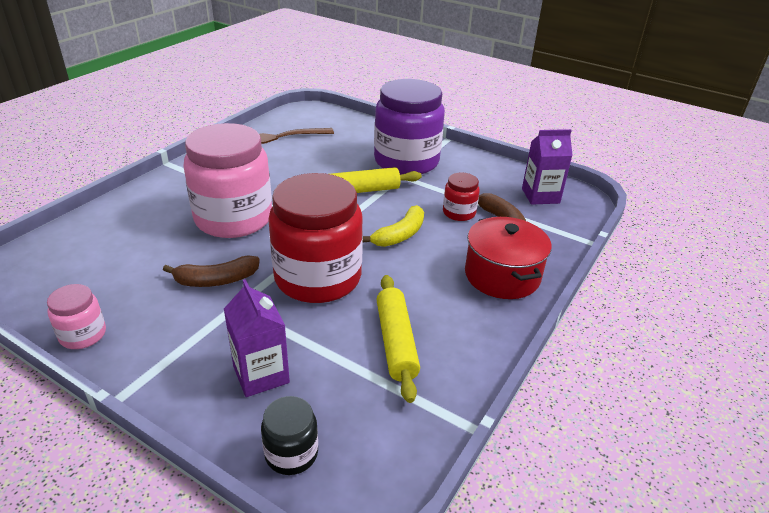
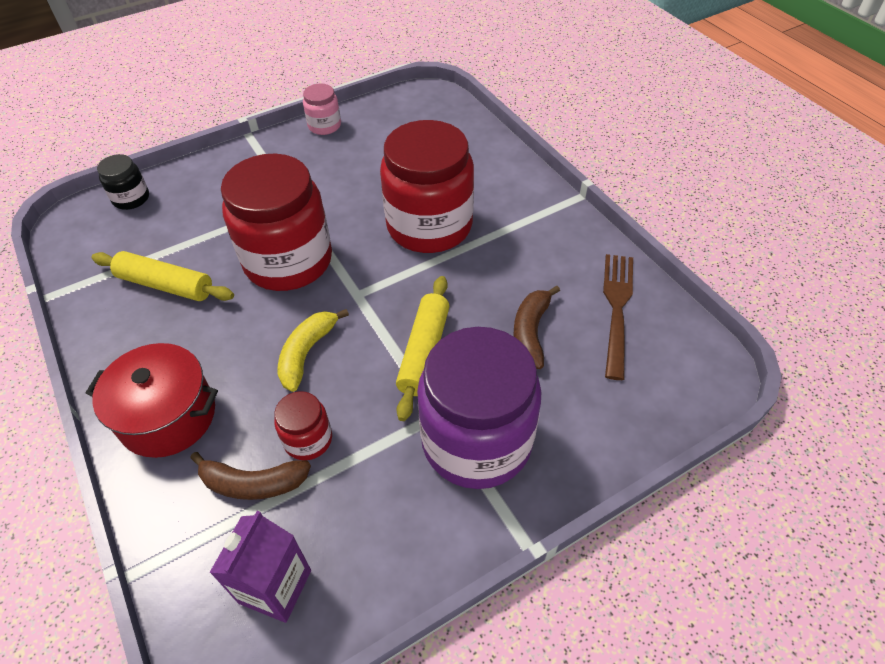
camera: 120 degrees right, 15 degrees up
(216, 280) = (336, 197): brown banana -> brown banana (531, 332)
(233, 218) = (429, 226): pink jar -> red jar
(261, 374) = (208, 200): purple carton -> none
(400, 235) = (307, 353): yellow banana -> yellow banana turned 45 degrees clockwise

